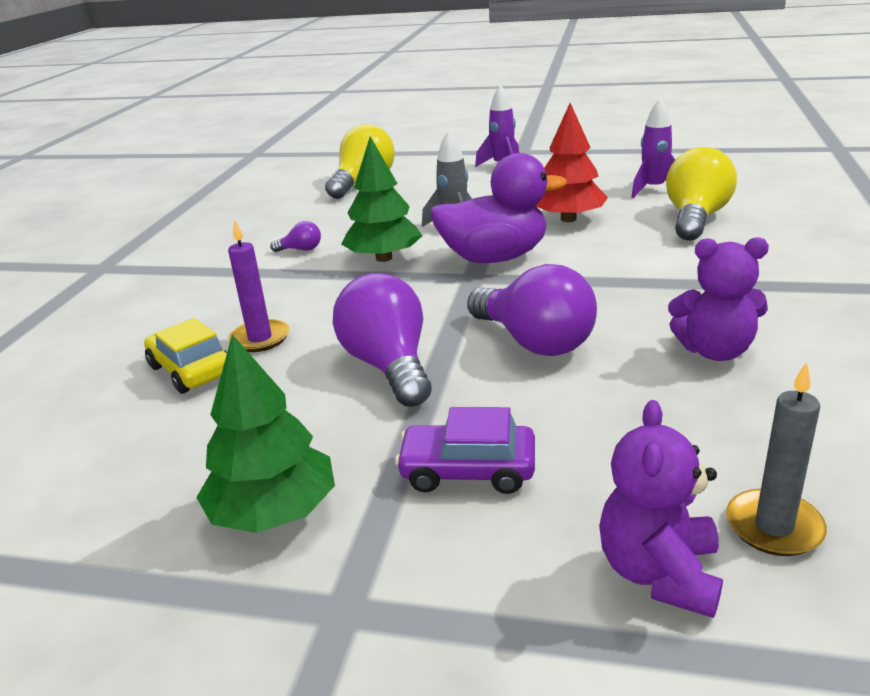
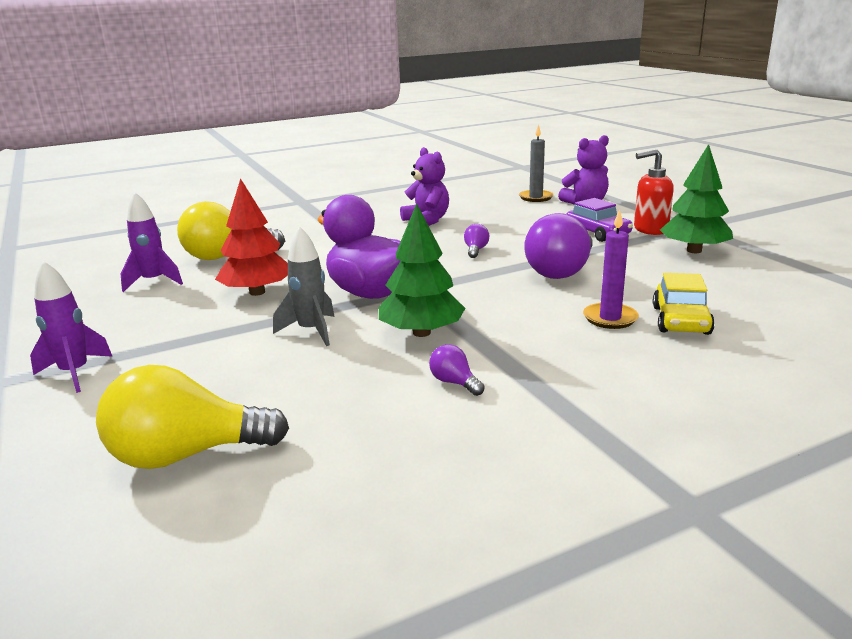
camera: 130 degrees left, 5 degrees down
(406, 539) = (650, 229): none -> red soap dispenser
(534, 342) = (476, 250): purple light bulb -> purple light bulb, size x0.44

